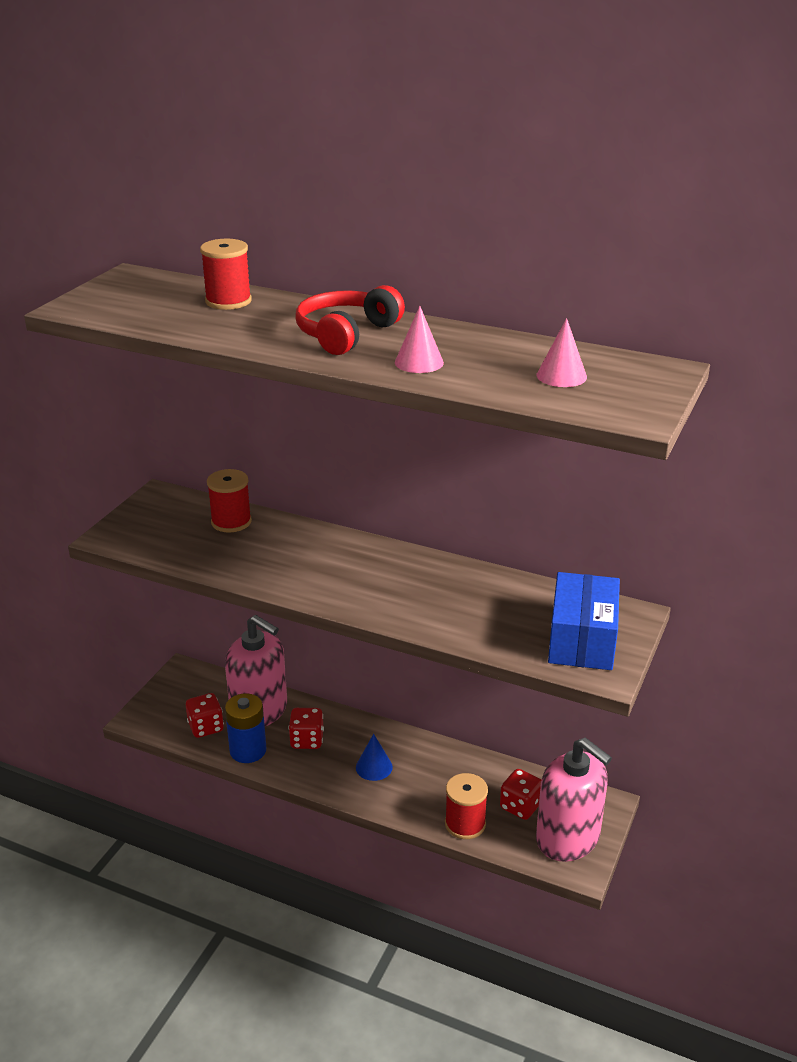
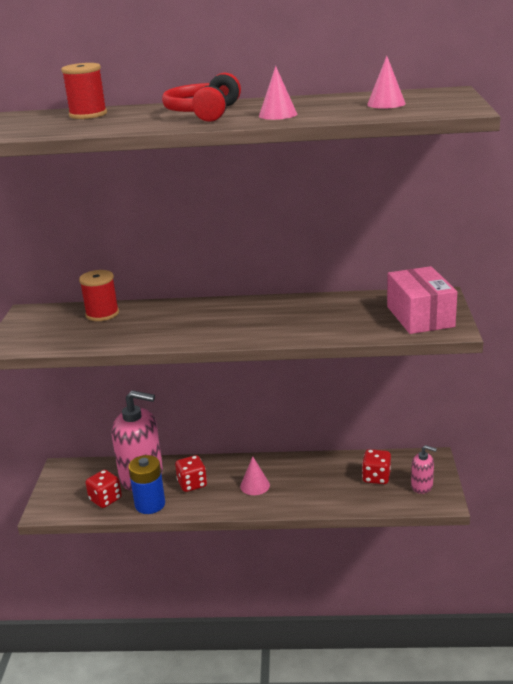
camera: 20 degrees left, 5 degrees down
(374, 767) = (255, 485): blue cone -> pink cone
(465, 824) = (345, 500): red spool -> none
(568, 838) = (422, 486): pink soap dispenser -> pink soap dispenser, size x0.48
(582, 640) = (420, 316): blue box -> pink box

